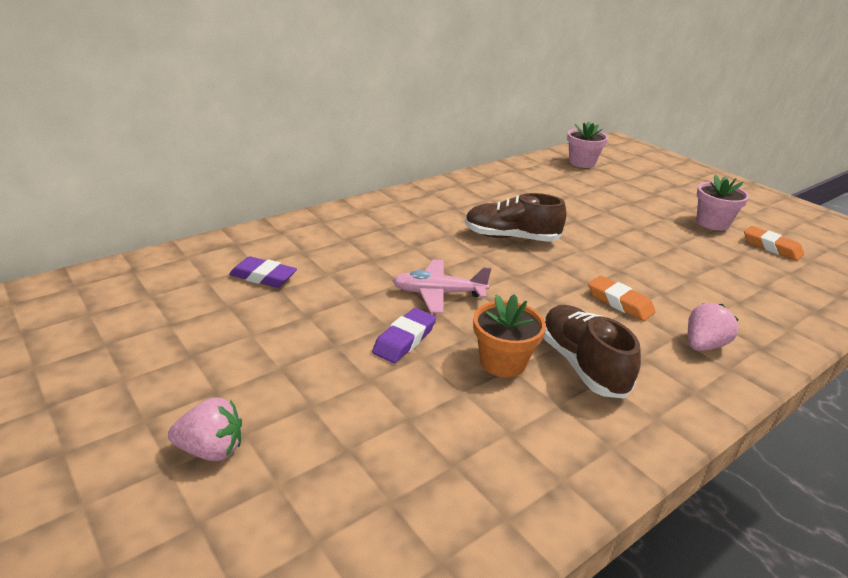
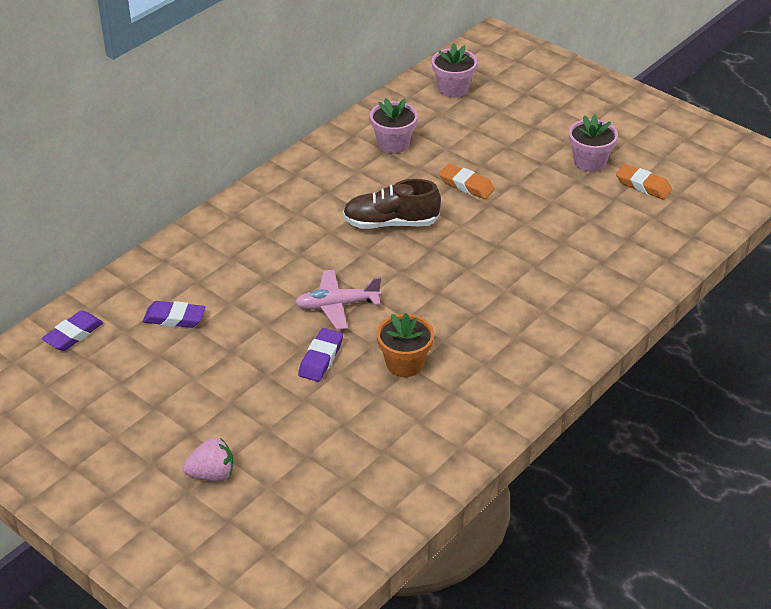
camera: 10 degrees left, 10 degrees up
(153, 273) = (73, 334): none -> purple eraser
(524, 186) = (393, 143): none -> pink flower pot
(582, 365) = (468, 353): brown shoe -> none
(619, 302) = (497, 284): orange eraser -> orange eraser (466, 185)
(703, 345) = (566, 315): pink strawberry -> none

